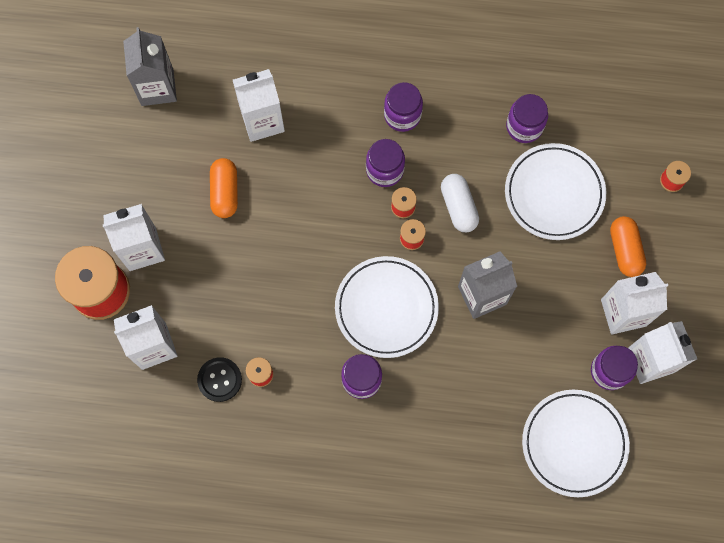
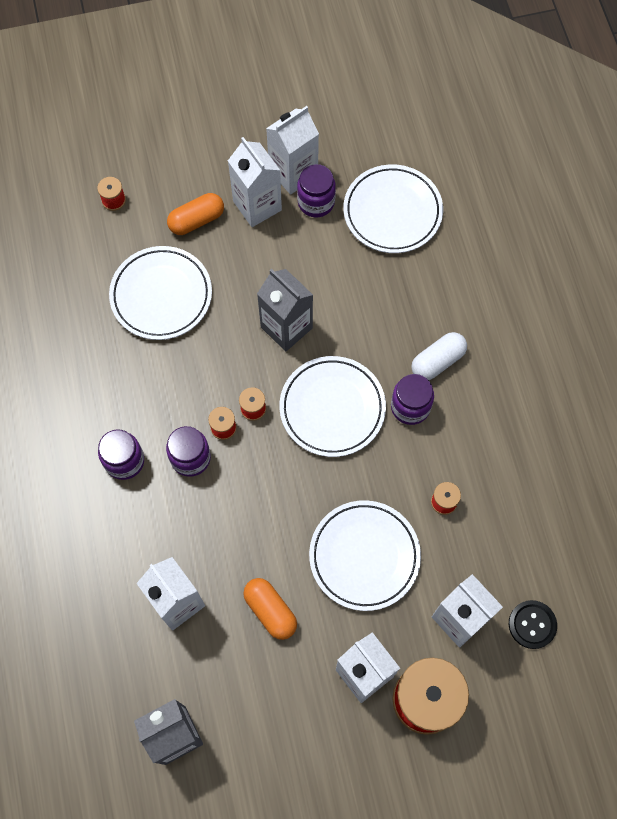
camera: 110 degrees left, 5 degrees down
(219, 379) = (465, 539): black button -> black button (532, 624)
(225, 192) = (270, 611): orange capsule -> orange capsule turned 75 degrees clockwise
(239, 286) = (364, 556): none -> white plate
(458, 207) = (205, 376): white capsule -> white capsule (437, 361)
(524, 126) = (100, 342): purple jar -> none

